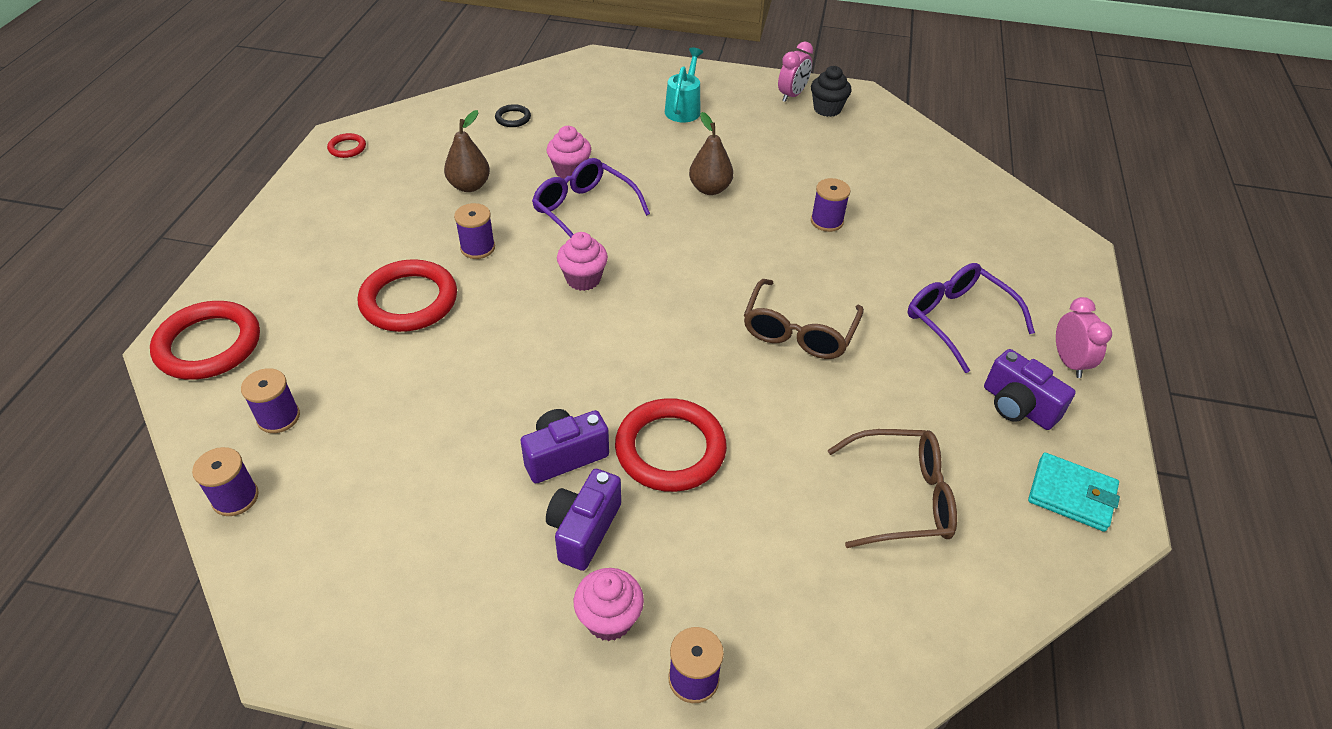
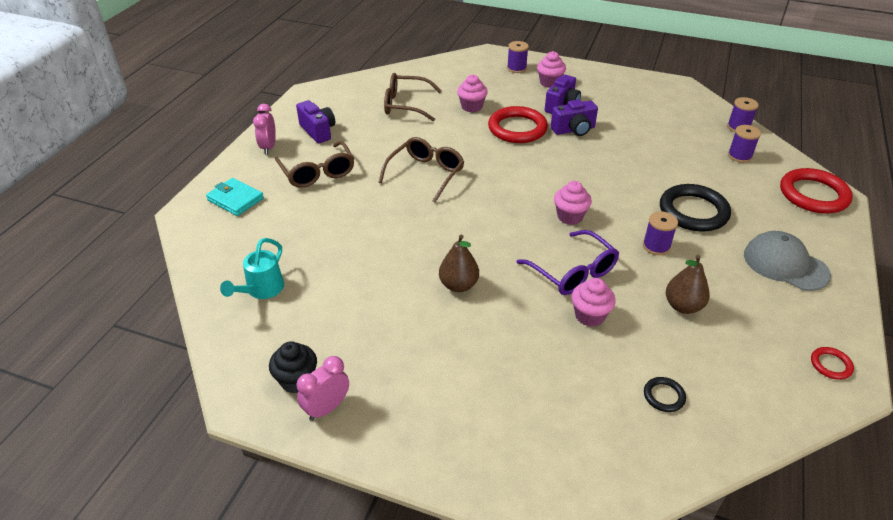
camera: 170 degrees left, 5 degrees down
(326, 237) = (785, 264): none -> grey cap
(409, 300) = (693, 211): red ring -> black ring
(684, 109) = (463, 395): turquoise watering can -> turquoise watering can (262, 290)
(769, 506) = (471, 107): none -> pink cupcake
(826, 221) = (368, 246): purple spool -> none
(958, 320) = (317, 172): purple glasses -> brown glasses
(1071, 495) = (322, 100): turquoise wallet -> turquoise wallet (235, 199)

